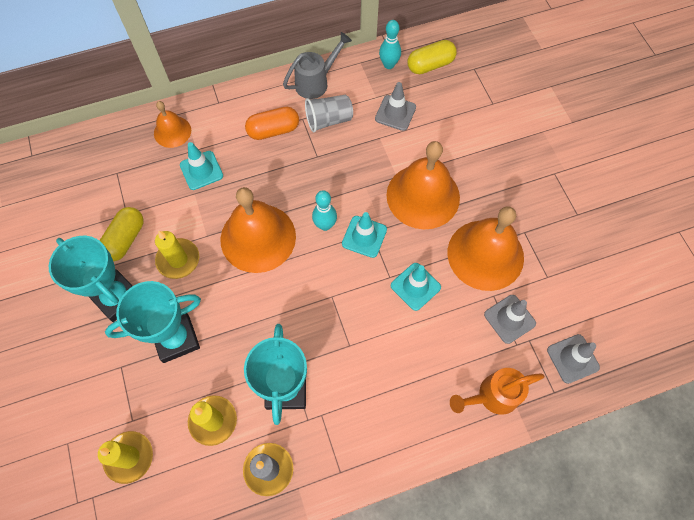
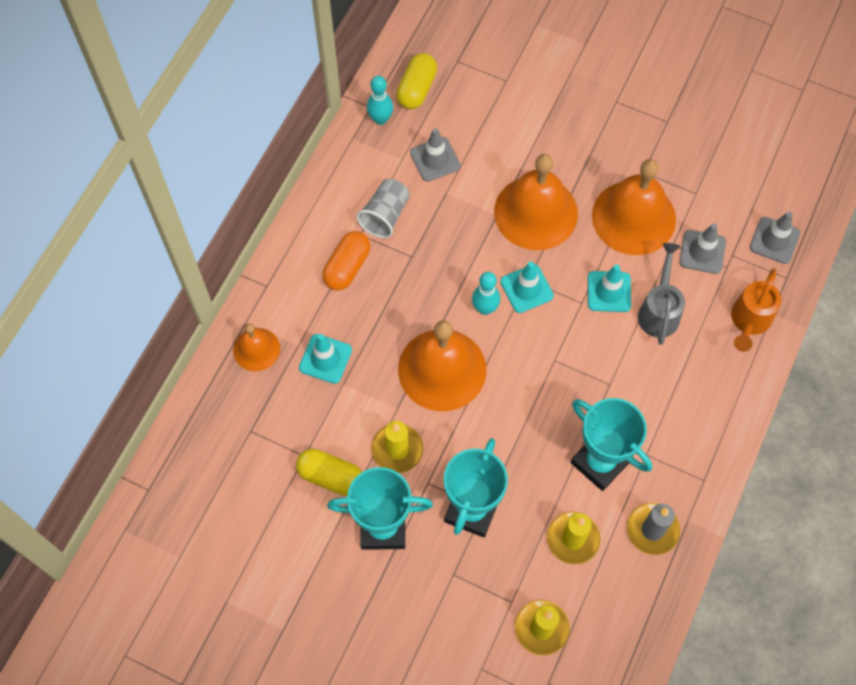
camera: 45 degrees left, 0 degrees up
(125, 239) = (331, 477): yellow capsule -> yellow capsule turned 45 degrees counterclockwise
(316, 82) = (334, 191): grey watering can -> grey watering can (659, 311)

